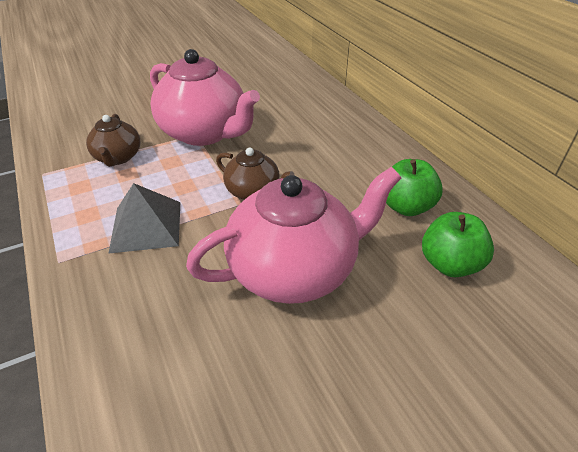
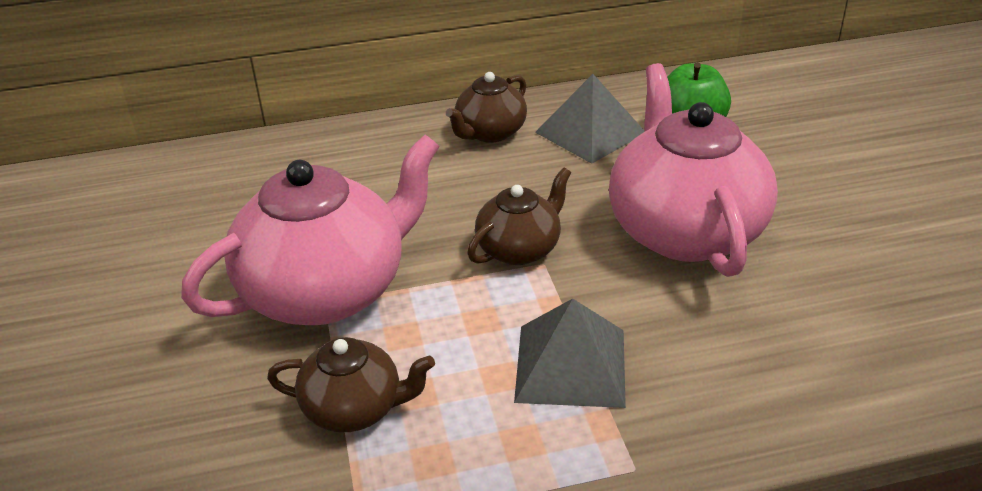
camera: 75 degrees left, 5 degrees down
(380, 161) = (490, 132): none -> brown teapot
(406, 207) = (590, 132): green apple -> grey pyramid

